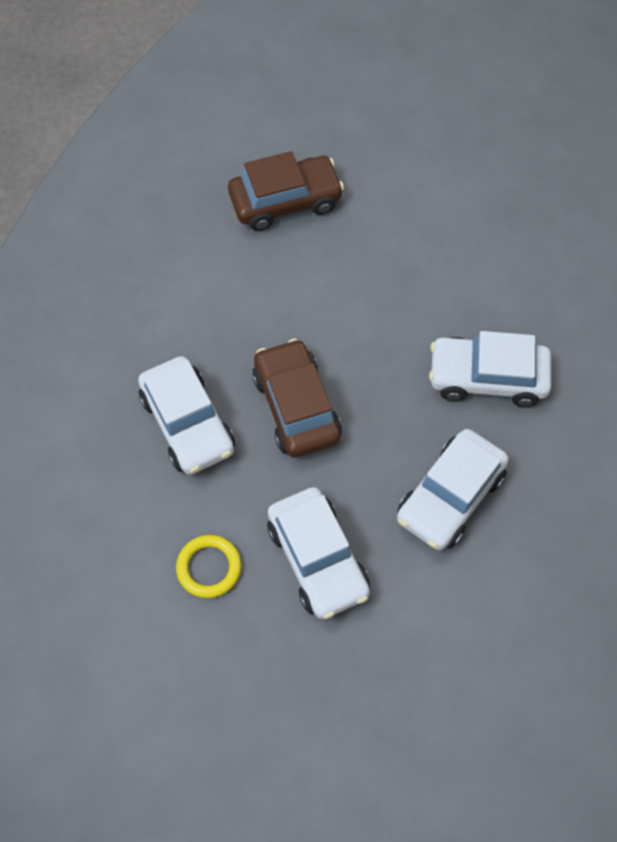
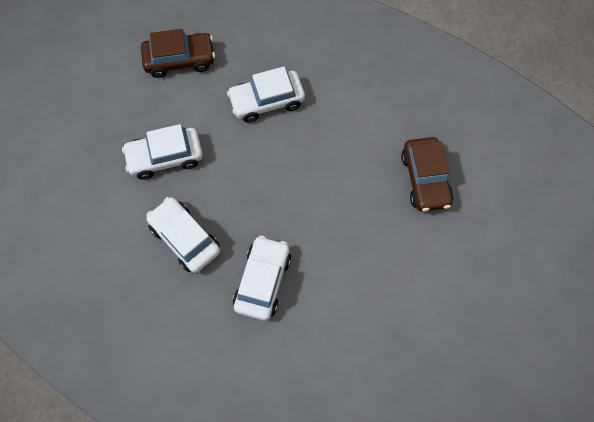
camera: 100 degrees right, 5 degrees up
(209, 568) = (175, 101): yellow ring -> none
(296, 407) = (265, 161): brown car -> brown car (179, 60)

